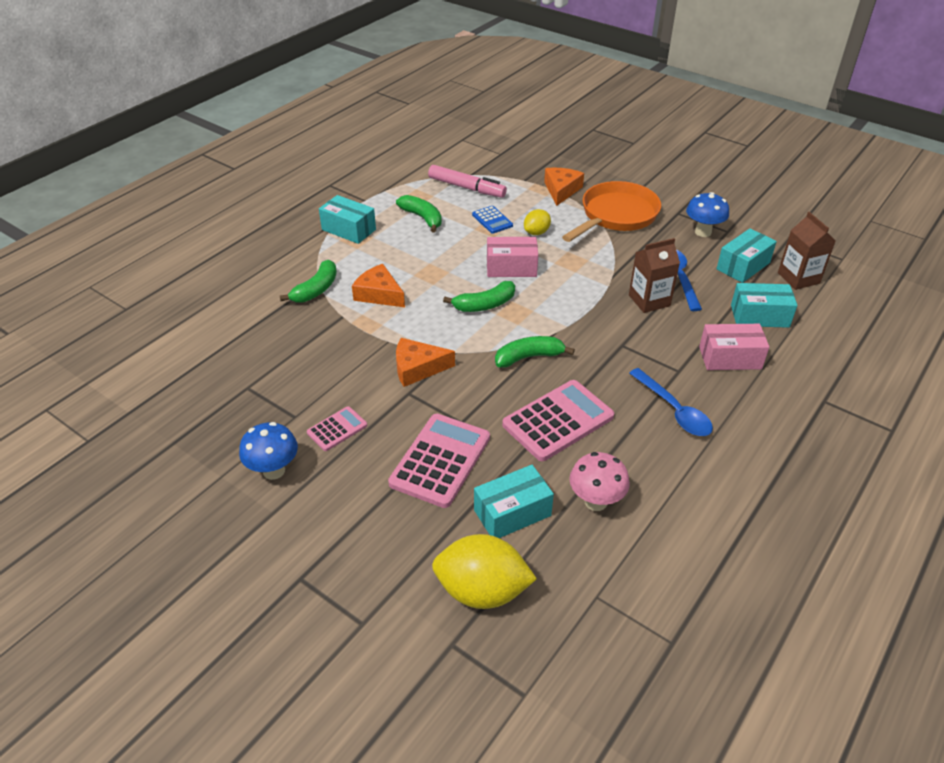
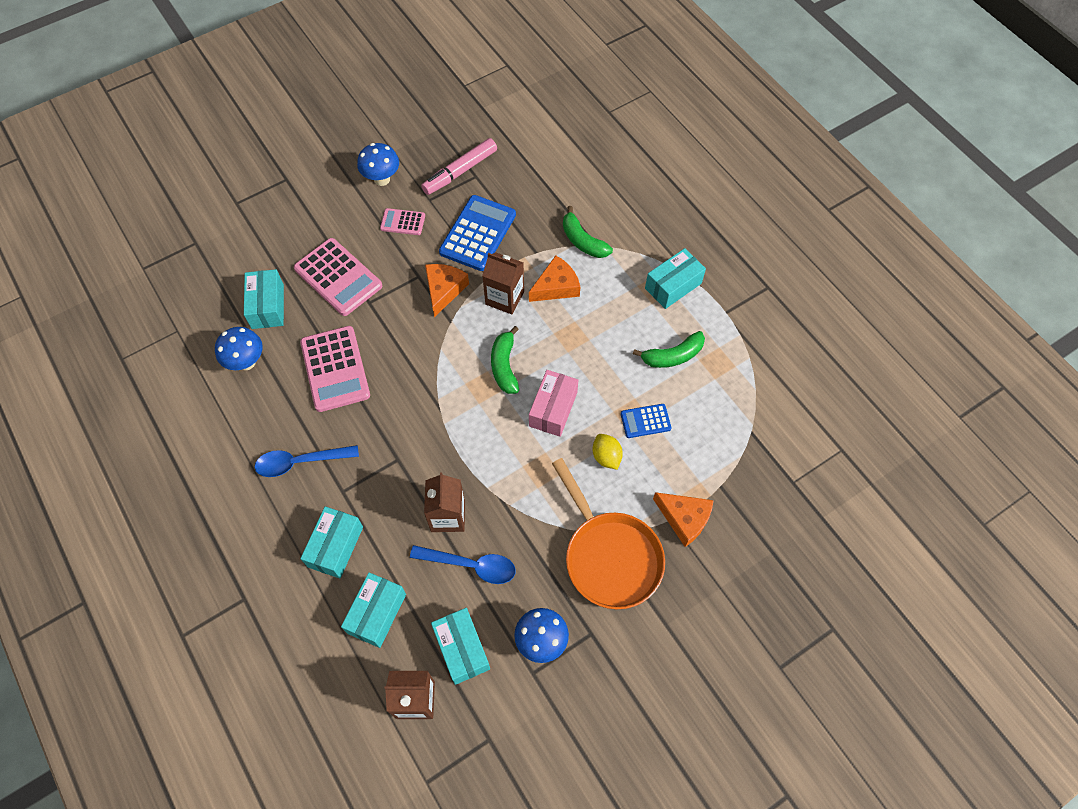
camera: 110 degrees right, 20 degrees up
(332, 363) = (478, 233): none -> blue calculator
(337, 429) = (403, 222): pink calculator -> pink calculator turned 120 degrees clockwise
(408, 323) = (504, 298): none -> brown carton
(467, 188) = (721, 418): pink marker -> pink marker (460, 172)
(482, 591) = (220, 269): yellow lemon -> none
(529, 357) = (418, 376): green banana -> none
(595, 501) = (246, 362): pink mushroom -> blue mushroom
(730, 358) = (335, 547): pink box -> turquoise box

